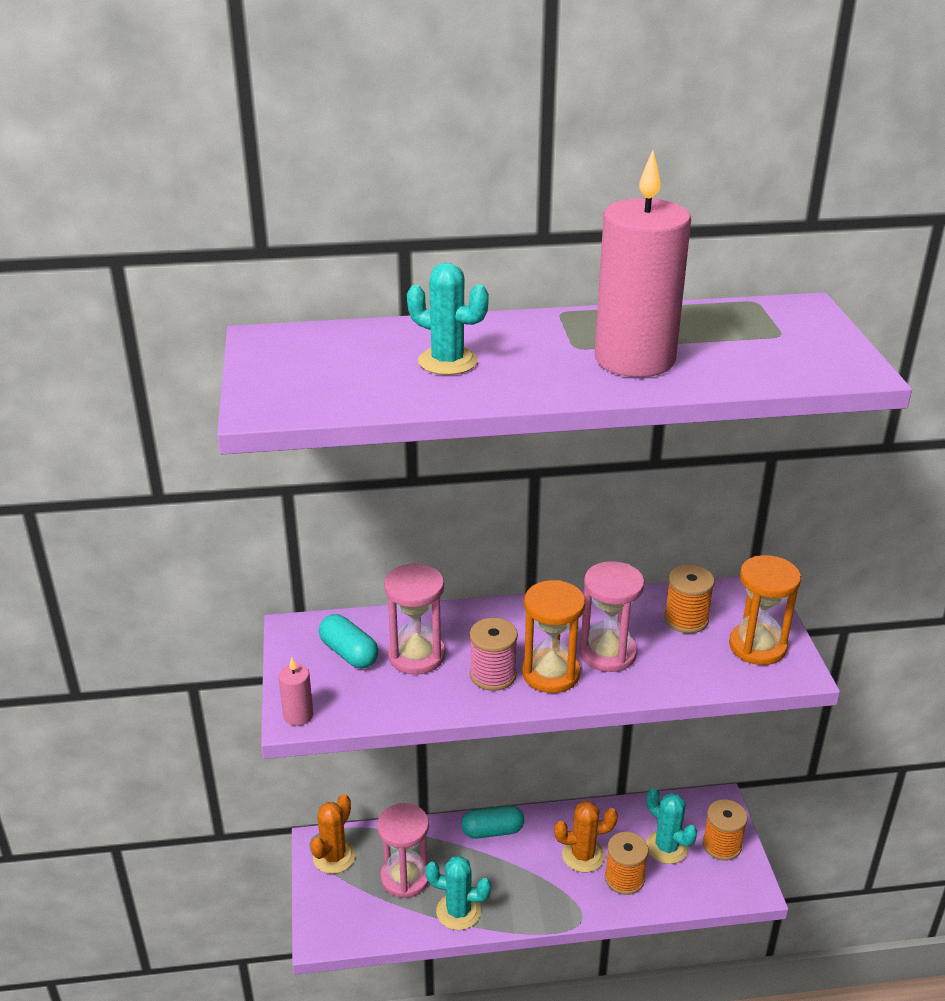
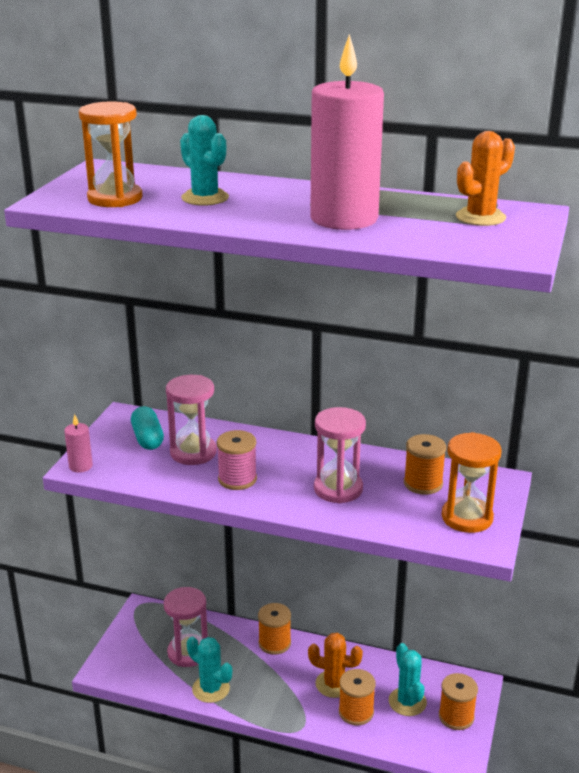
camera: 25 degrees right, 5 degrees down
(334, 856) = (147, 621): orange cactus -> orange cactus (480, 217)
(492, 831) = (274, 643): turquoise capsule -> orange spool
(550, 673) = (281, 490): orange hourglass -> orange hourglass (115, 198)

